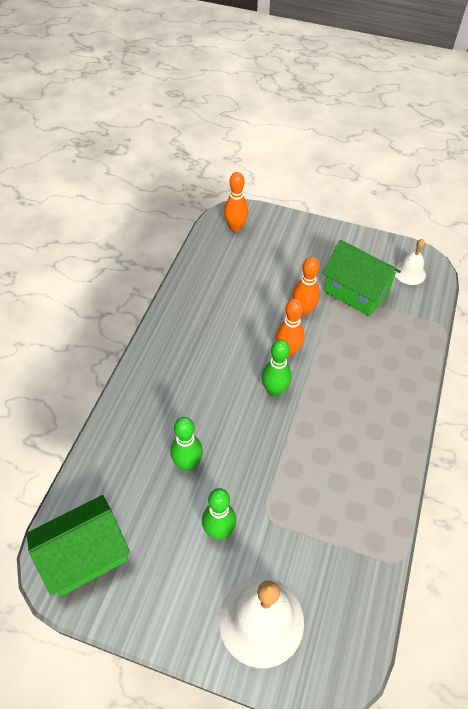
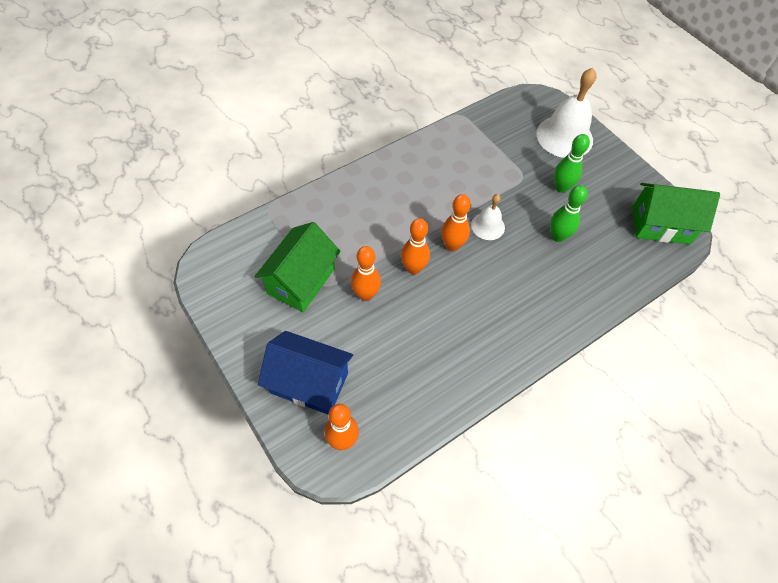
camera: 145 degrees left, 5 degrees up
(274, 390) = (452, 245): green bowling pin -> orange bowling pin
(283, 241) = (309, 383): none -> blue house
(356, 292) = (301, 281): green house -> green house turned 45 degrees clockwise
(409, 273) = (232, 267): white bell -> white bell (488, 226)

